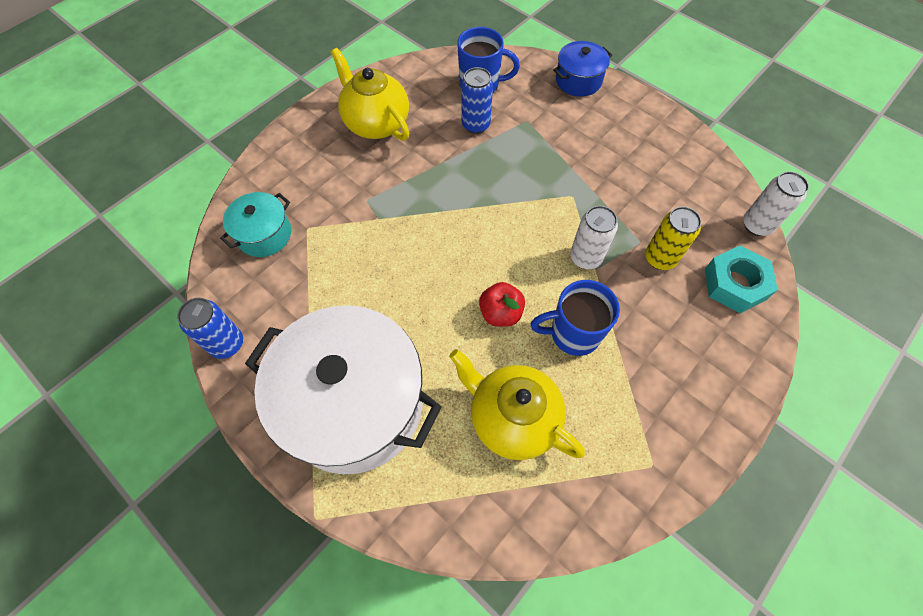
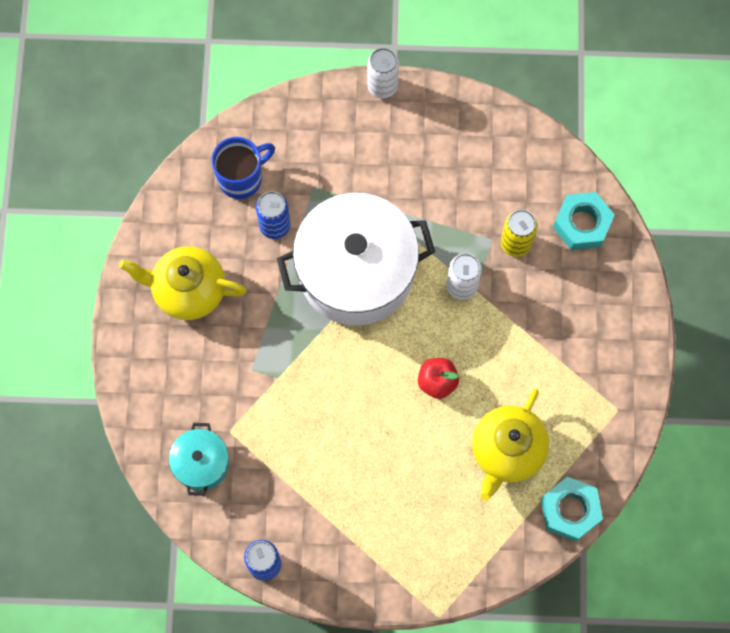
camera: 40 degrees left, 10 degrees up
(354, 404) = (395, 529): white pot -> white pot (356, 271)
(512, 418) = (507, 451): yellow teapot -> yellow teapot turned 60 degrees counterclockwise
(527, 525) = (570, 510): none -> turquoise nut
(573, 334) = (500, 356): blue mug -> none
(578, 80) = (322, 108): blue pot -> none
(757, 225) = (565, 156): white can -> white can (382, 86)

